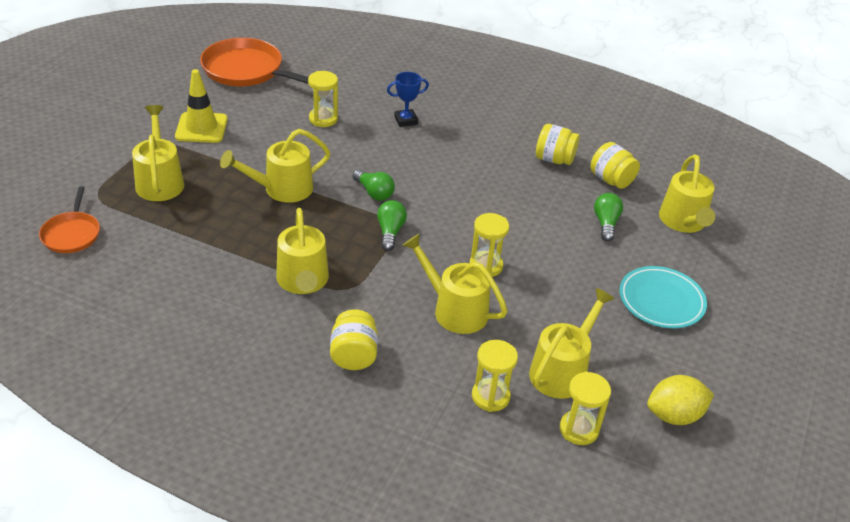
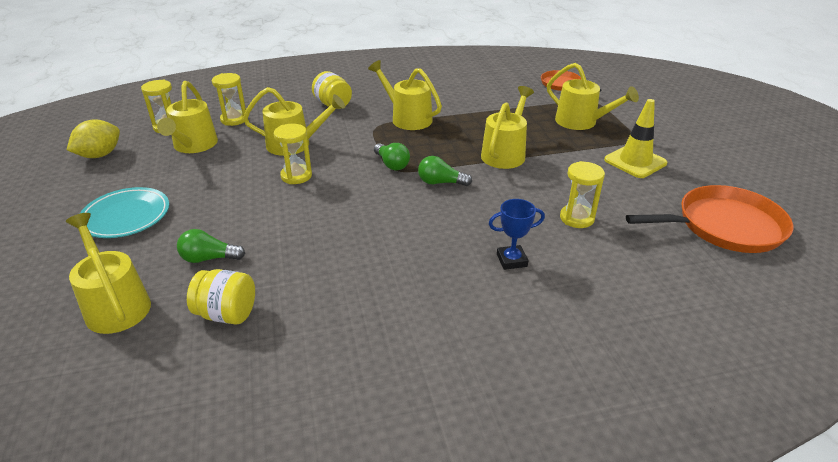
camera: 145 degrees right, 5 degrees down
(406, 120) = (511, 260): blue trophy -> blue trophy turned 45 degrees clockwise
(554, 159) = (312, 304): yellow jar -> none
(606, 223) = (209, 258): green light bulb -> green light bulb turned 120 degrees clockwise

